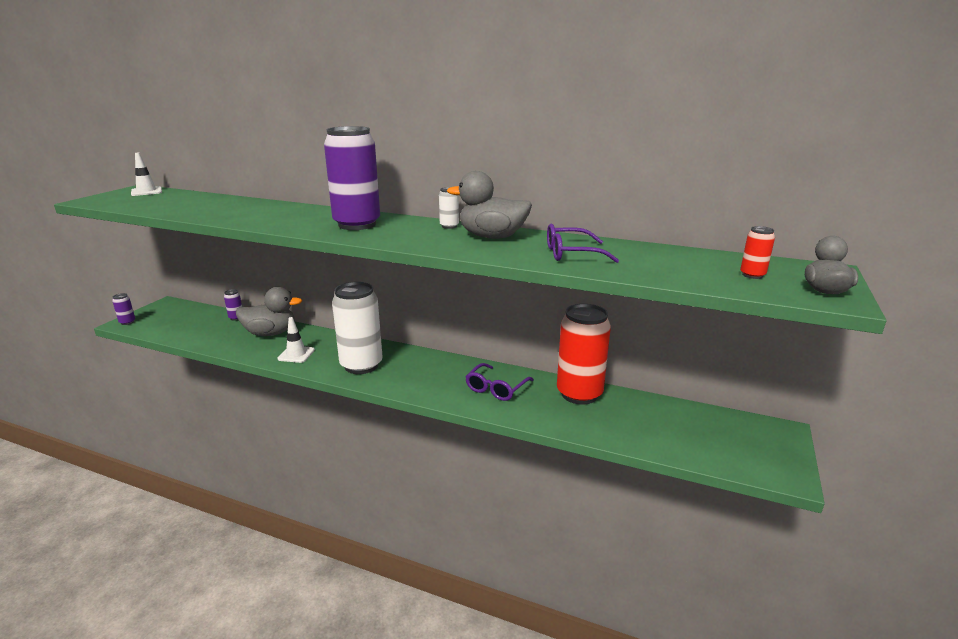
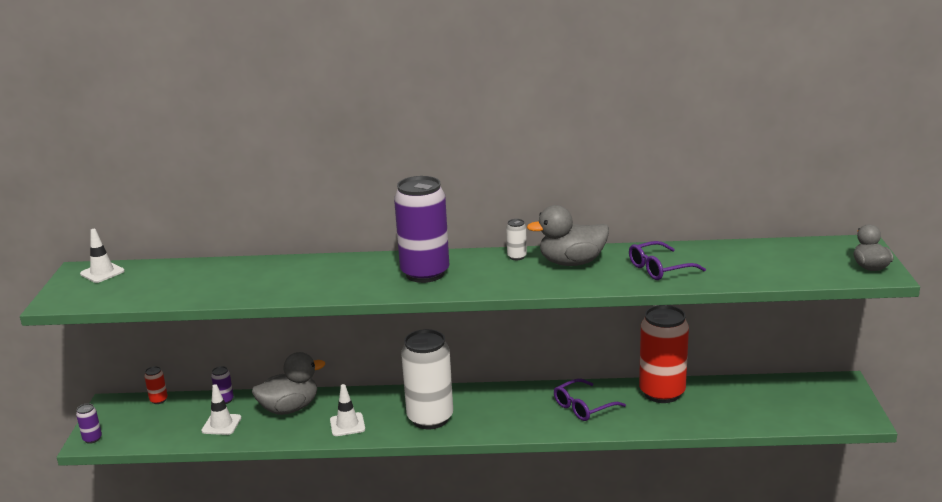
camera: 20 degrees left, 0 degrees up
(214, 333) = (221, 424): none -> white traffic cone
(496, 388) = (584, 407): purple glasses -> purple glasses turned 45 degrees clockwise
(752, 275) = (812, 262): red can -> red can (159, 400)

